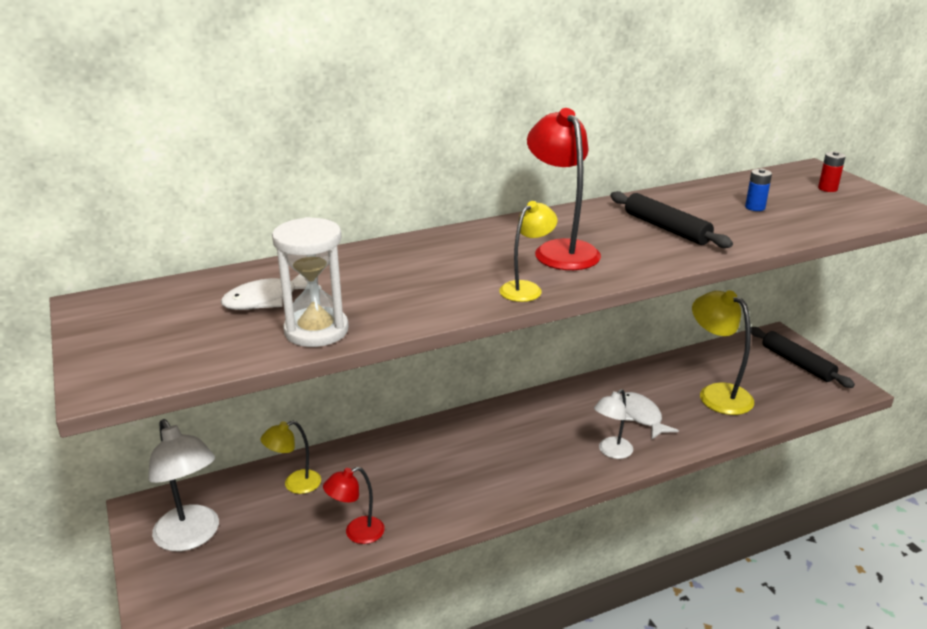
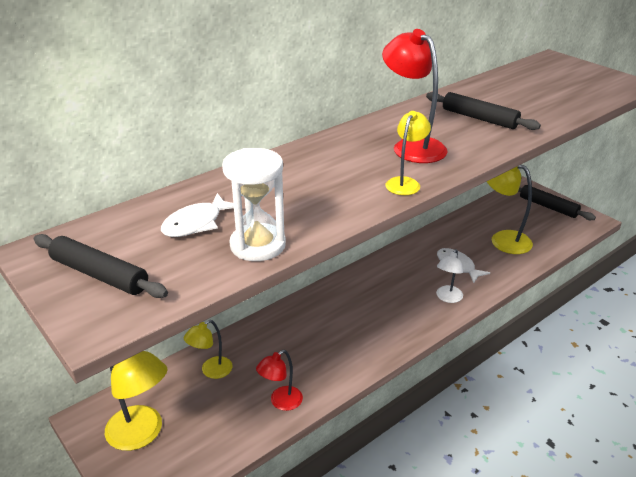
camera: 15 degrees left, 5 degrees up
(138, 335) = (100, 274): none -> black rolling pin
(191, 537) = (142, 434): white lamp -> yellow lamp
(755, 207) = (532, 93): blue battery -> none
(827, 188) = (572, 73): red battery -> none

